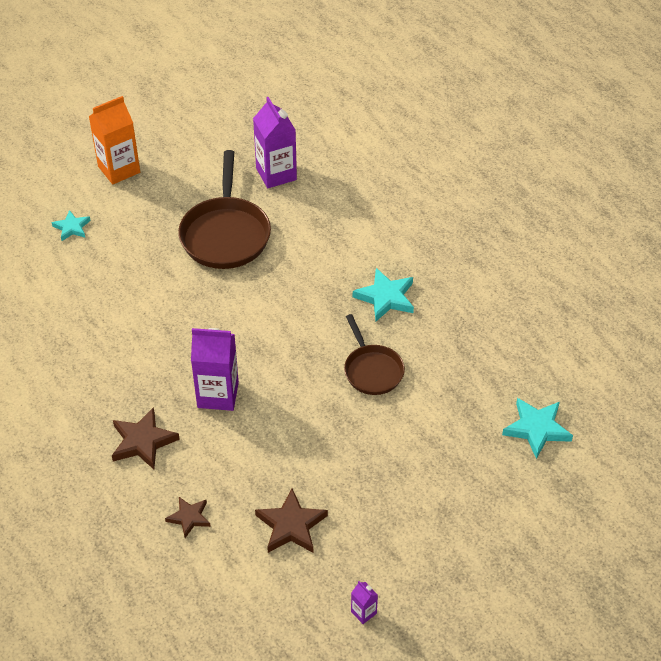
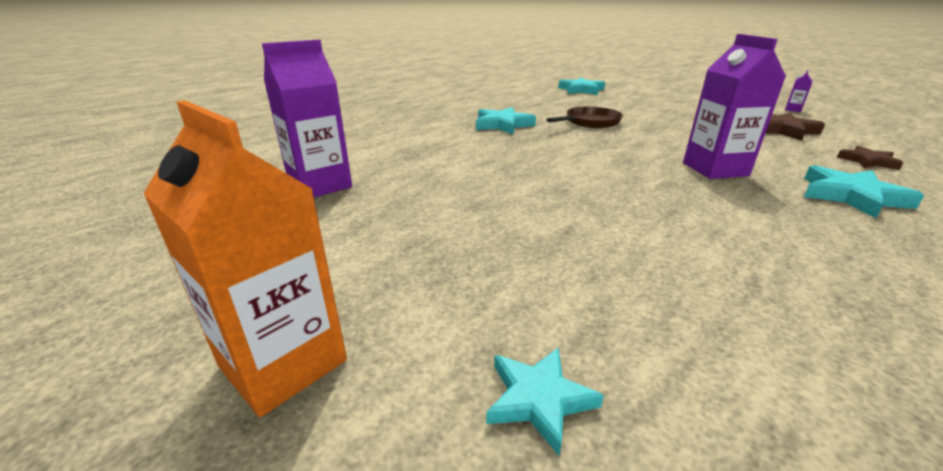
camera: 105 degrees left, 20 degrees down
(143, 441) = (851, 196): brown star -> turquoise star
(225, 234) = (457, 201): brown pan -> none

